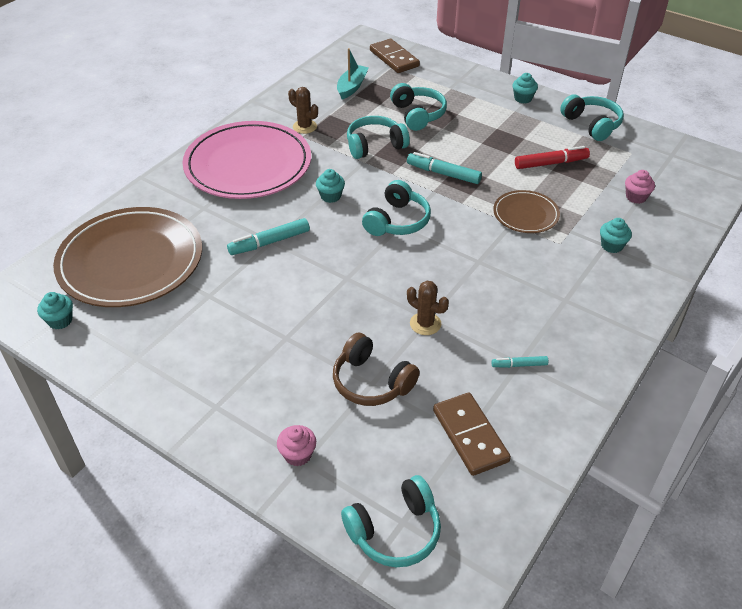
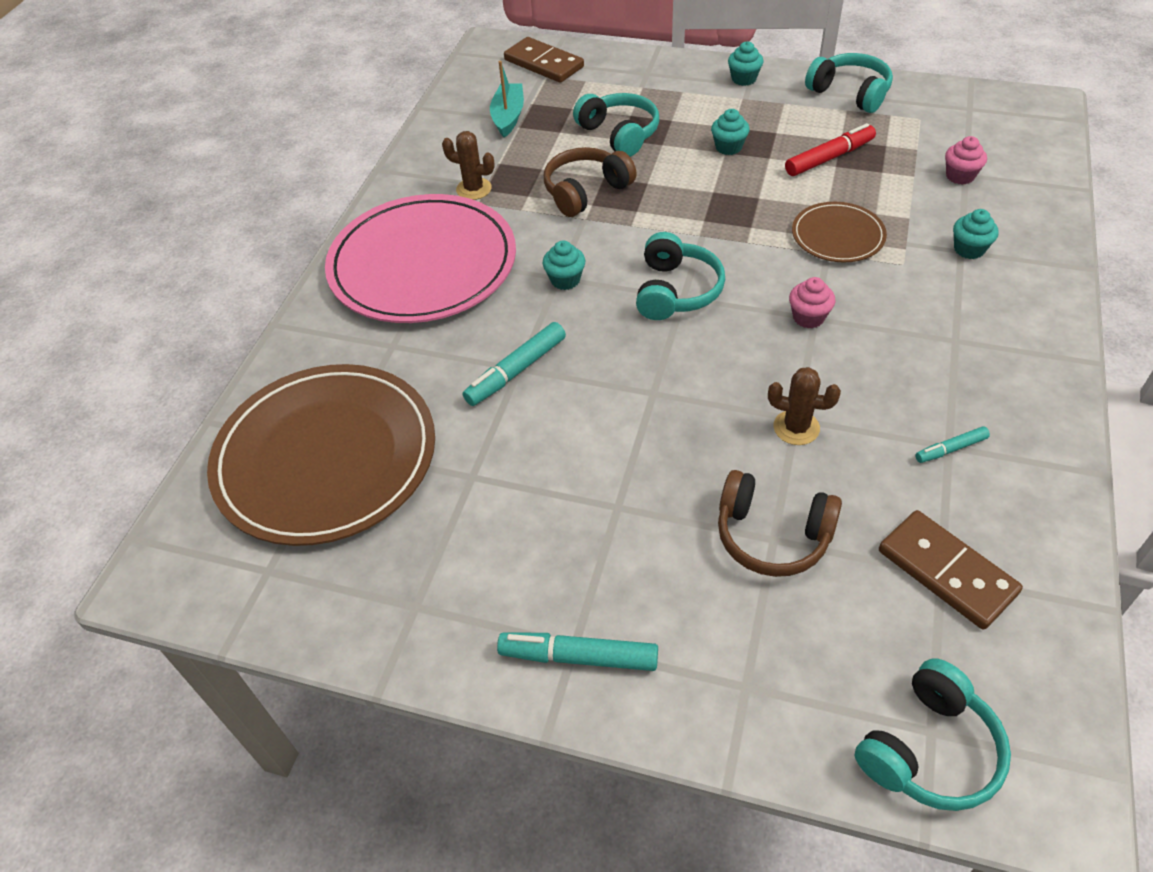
camera: 15 degrees left, 5 degrees up
(60, 320) = (265, 584): turquoise cupcake -> turquoise cupcake (728, 147)
(298, 454) = (732, 680): pink cupcake -> pink cupcake (808, 317)
(375, 145) = (586, 191): turquoise headphones -> brown headphones
(443, 174) = (699, 208): turquoise marker -> turquoise marker (578, 657)

